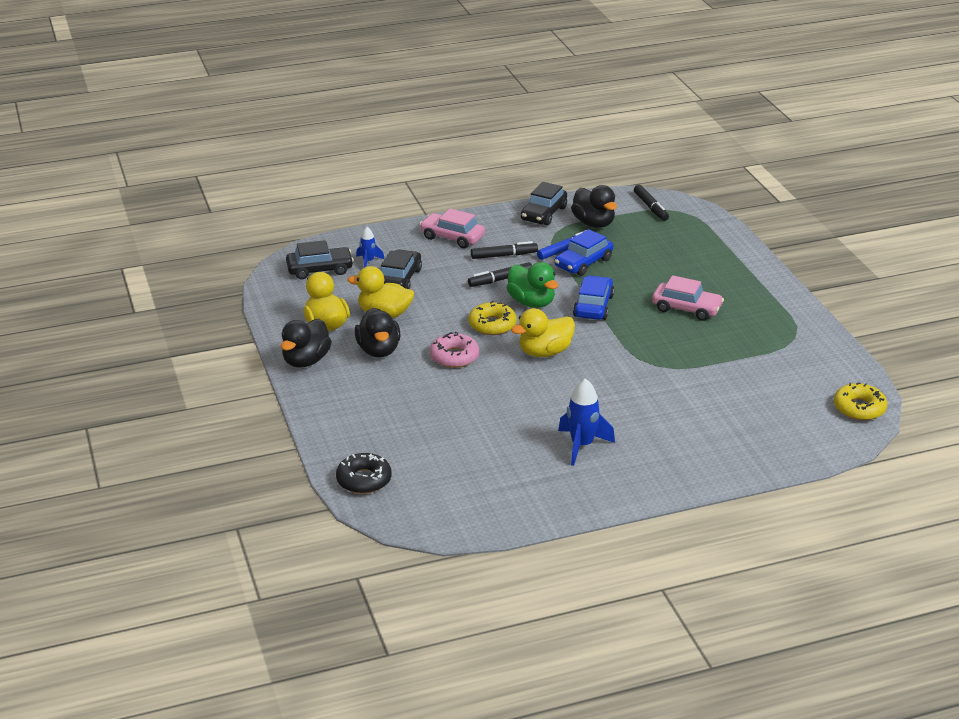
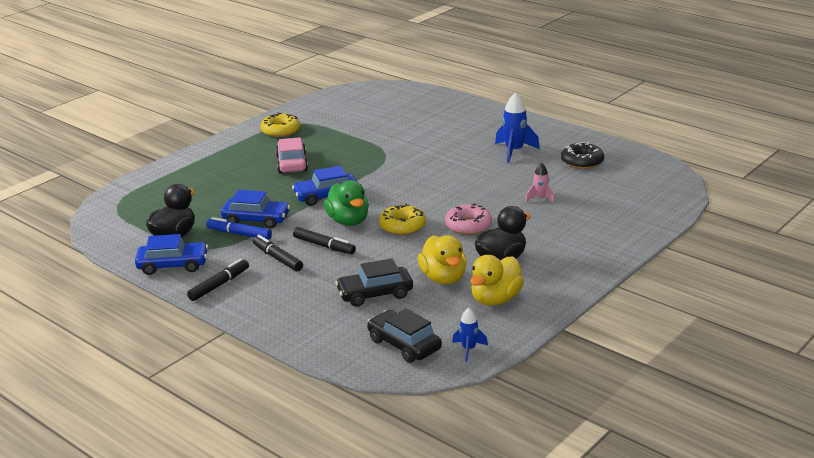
camera: 120 degrees left, 5 degrees down
(306, 361) = (560, 286): black duck -> none
(364, 480) = (660, 205): black donut -> black donut (582, 162)
(368, 261) = (359, 323): blue rocket -> blue rocket (468, 349)
(452, 237) = (265, 296): pink car -> none
(460, 416) = (540, 198): none -> pink rocket
(531, 302) = (348, 221): green duck -> green duck turned 135 degrees clockwise
(544, 214) = (173, 265): black car -> blue car
(544, 352) = (417, 194): yellow duck -> none
(650, 207) = (118, 220): black marker -> black marker (219, 285)
(859, 408) = (362, 91): yellow donut -> yellow donut (280, 131)

